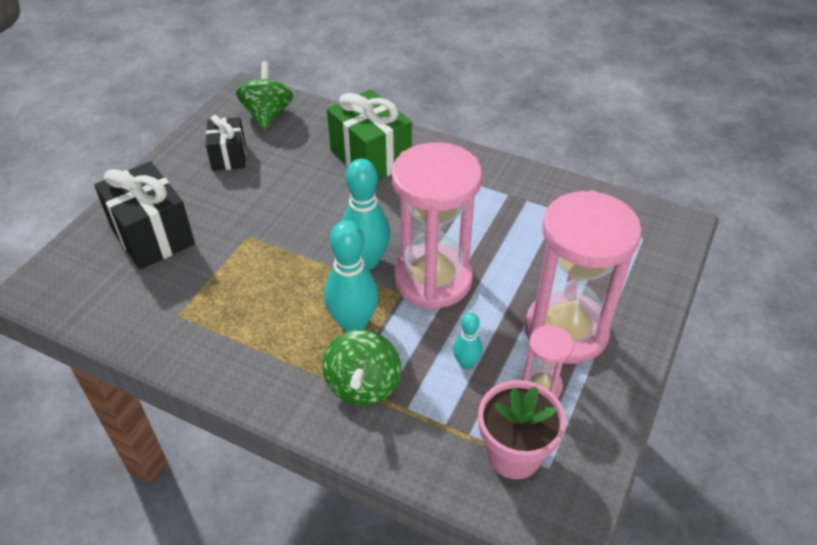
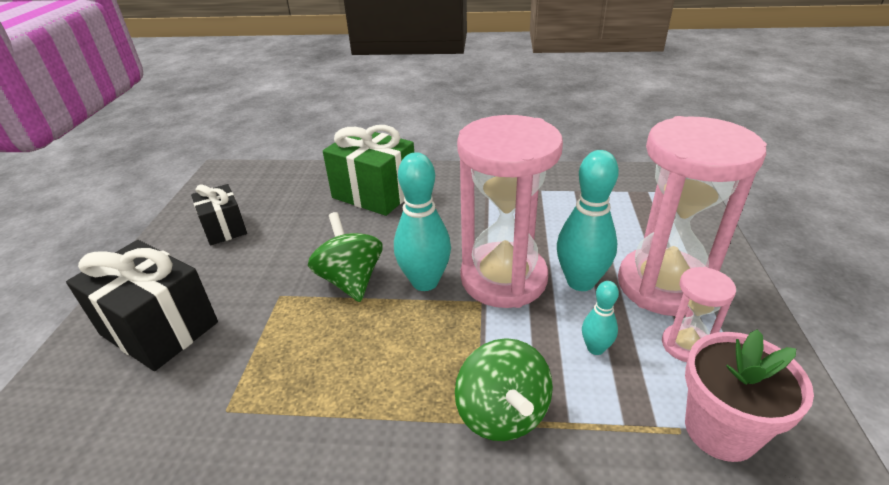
camera: 20 degrees left, 10 degrees down
(267, 115) = (251, 185): green spinning top -> green spinning top (351, 280)
(353, 323) = (448, 347): turquoise bowling pin -> turquoise bowling pin (580, 282)

